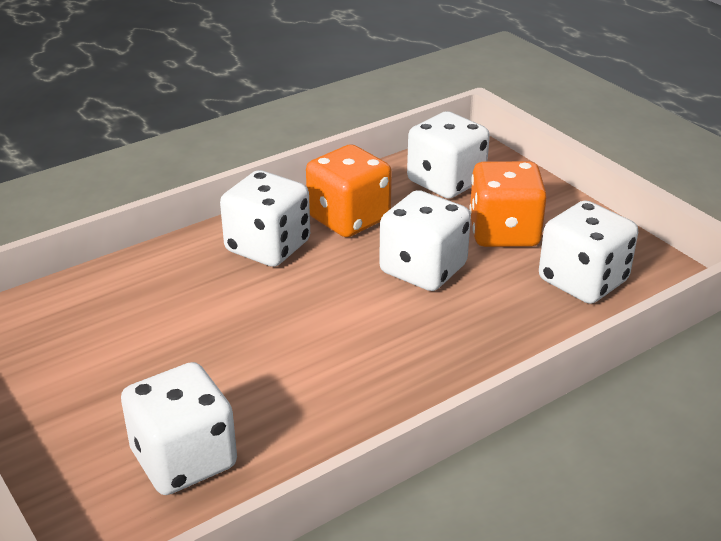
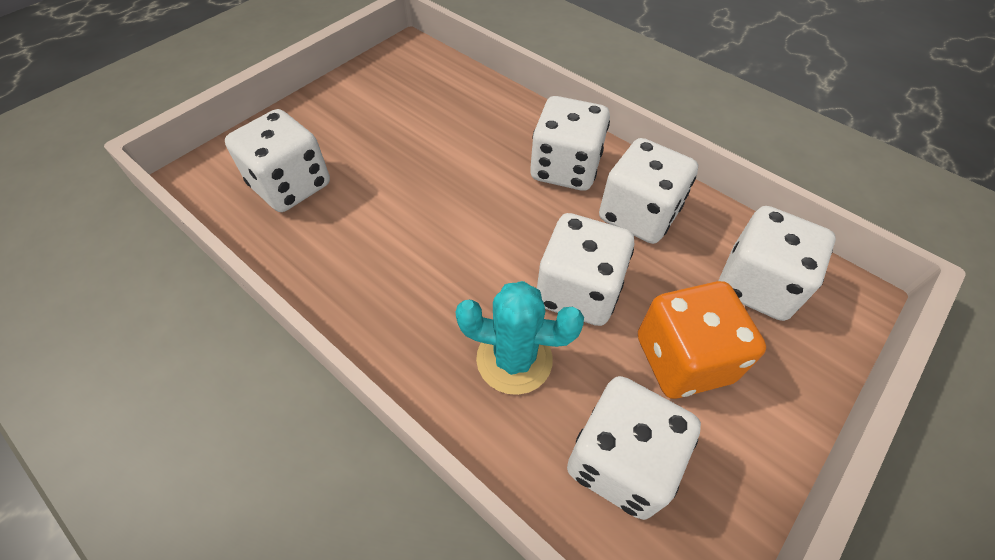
camera: 75 degrees right, 20 degrees up
(349, 218) = (638, 215): orange dice -> white dice
(483, 317) = (514, 359): none -> turquoise cactus

